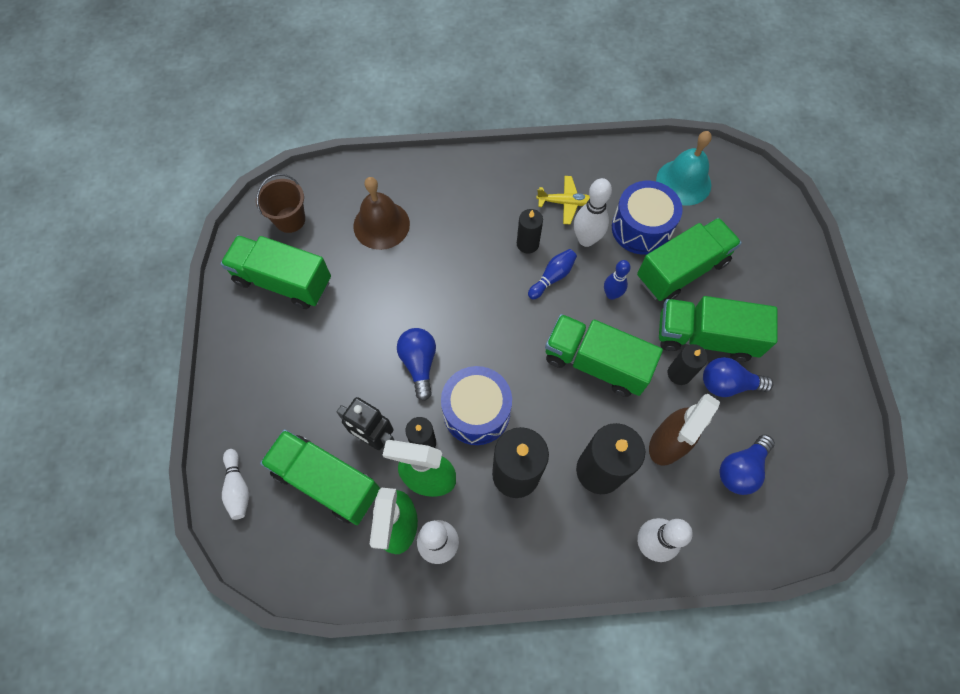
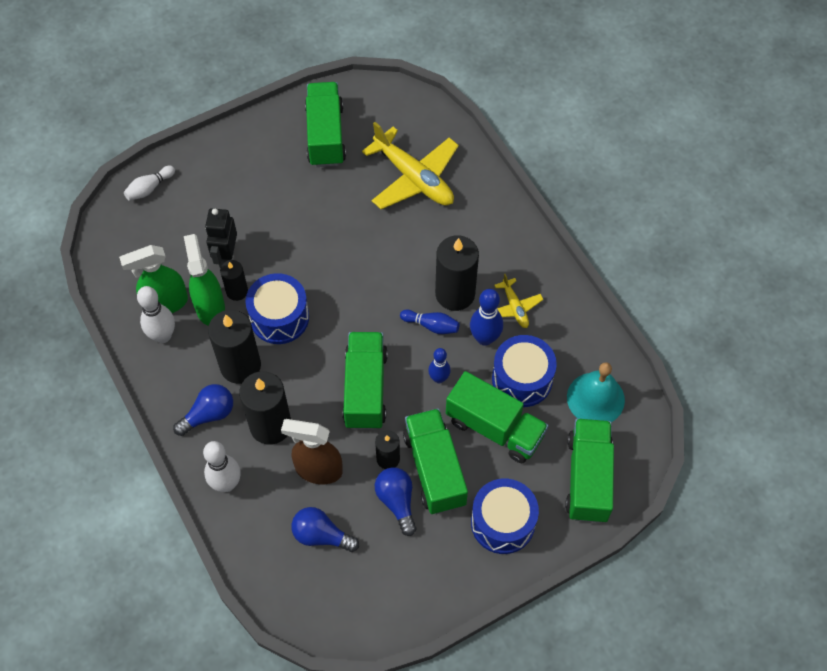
camera: 65 degrees right, 5 degrees down
(290, 219) = (383, 113): brown bucket -> none
(327, 481) = (178, 241): green truck -> green truck (587, 478)
(381, 225) = (414, 178): brown bell -> yellow plane
(419, 364) = (301, 260): blue light bulb -> blue light bulb (209, 414)
(527, 244) = (455, 294): black candle -> black candle, size x1.82
(586, 239) = (485, 338): white bowling pin -> blue bowling pin
(779, 304) = (502, 523): none -> blue drum

